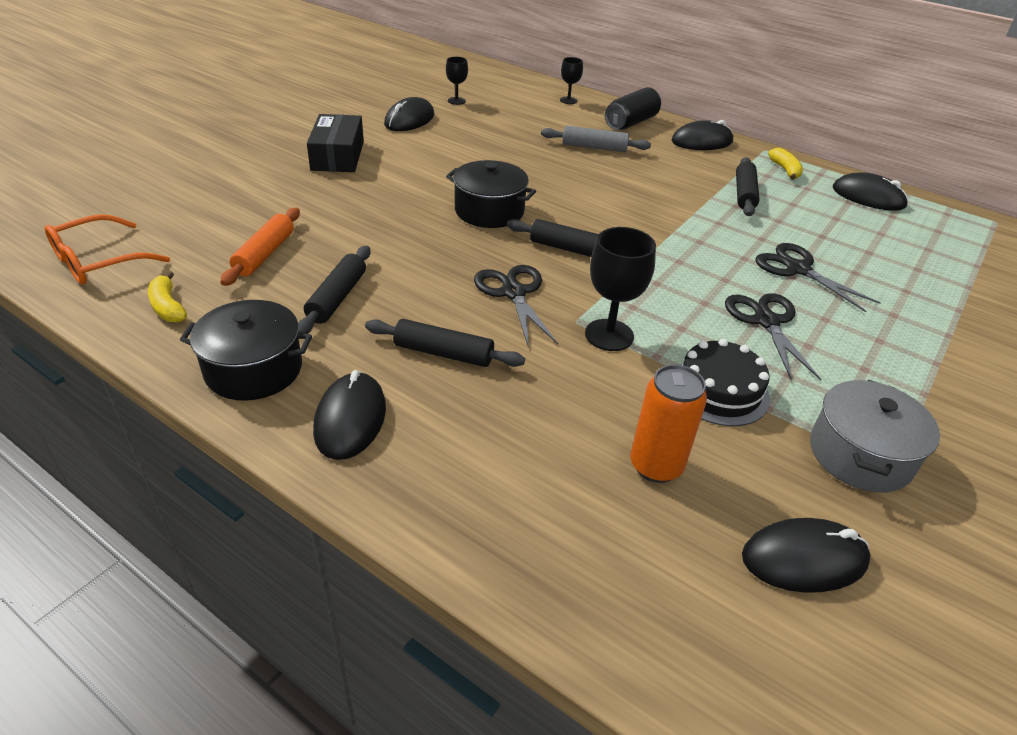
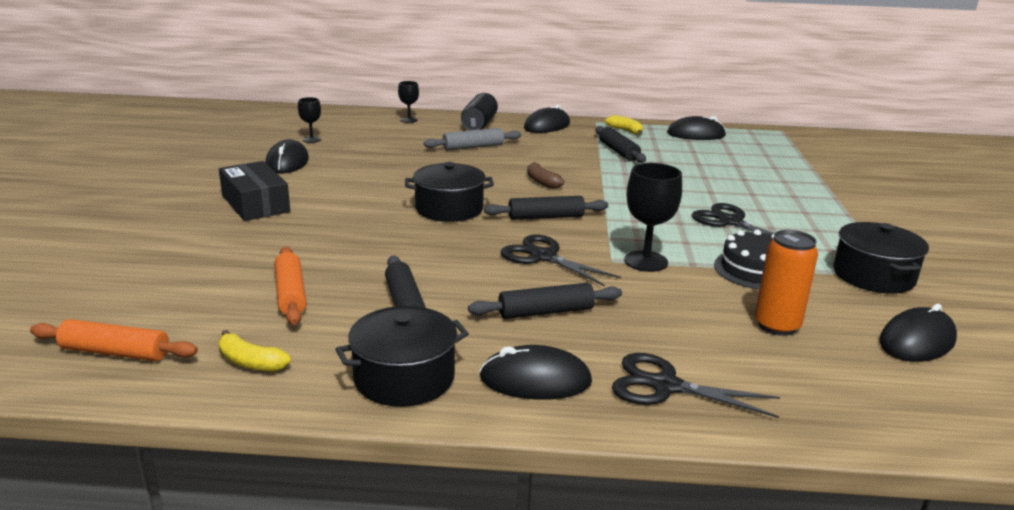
camera: 30 degrees left, 15 degrees down
(98, 261) = (115, 352): orange glasses -> orange rolling pin
(350, 419) = (535, 380): black mouse -> black mouse turned 60 degrees counterclockwise
(615, 207) = (542, 182): none -> brown banana
(797, 269) = (709, 187): black scissors -> black scissors (665, 386)
(860, 455) = (873, 276): grey pot -> black pot

